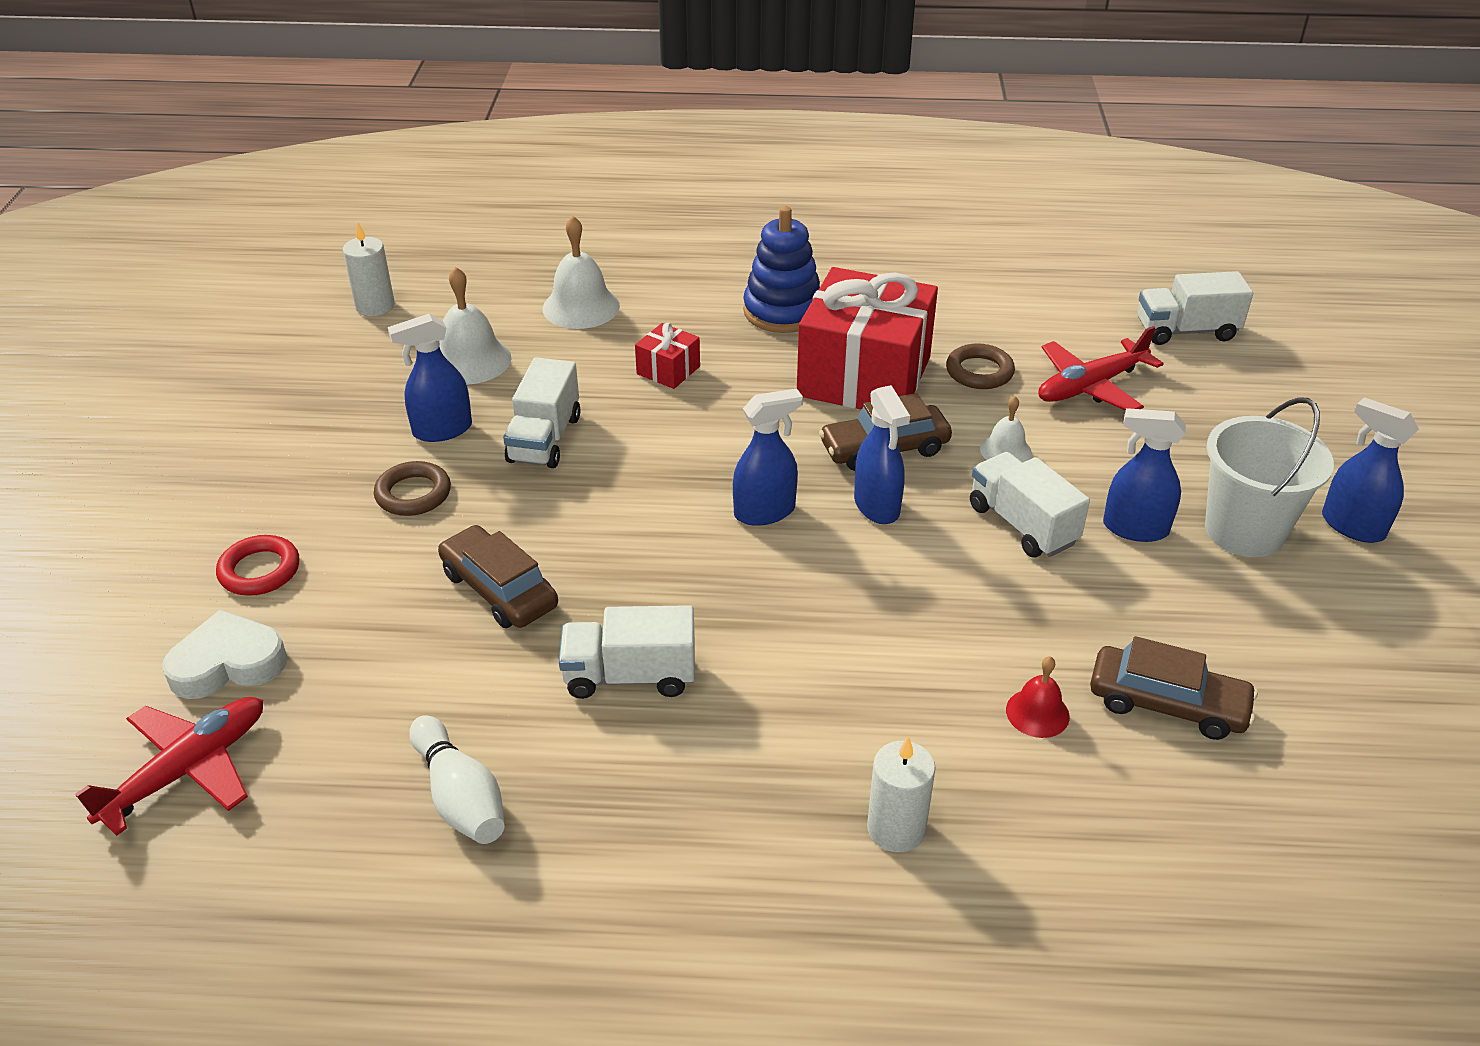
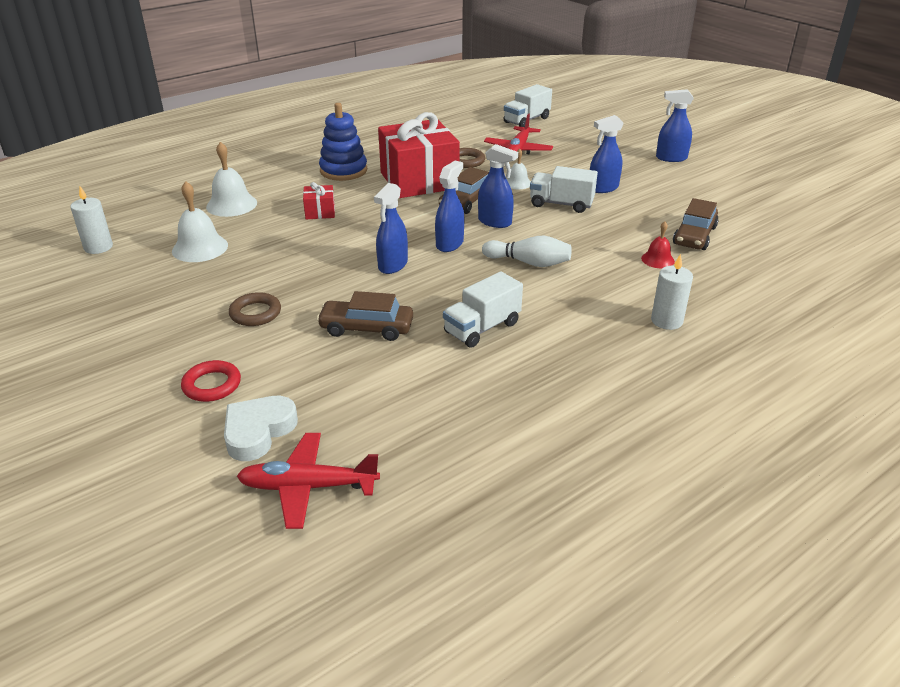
camera: 40 degrees left, 5 degrees down
(186, 771) = (309, 487): red plane -> red plane turned 90 degrees counterclockwise
(442, 430) = (230, 281): blue spray bottle -> blue spray bottle (392, 265)
(460, 797) = (475, 412): white bowling pin -> white bowling pin (529, 263)
(544, 439) = (296, 262): white truck -> none
(1167, 704) = (694, 236): brown car -> brown car turned 135 degrees clockwise
(1244, 531) = (640, 173): white bucket -> none

